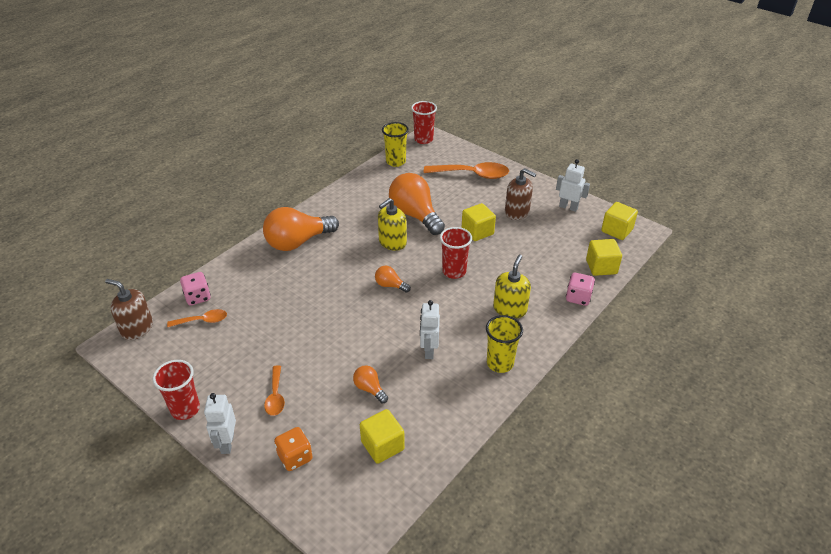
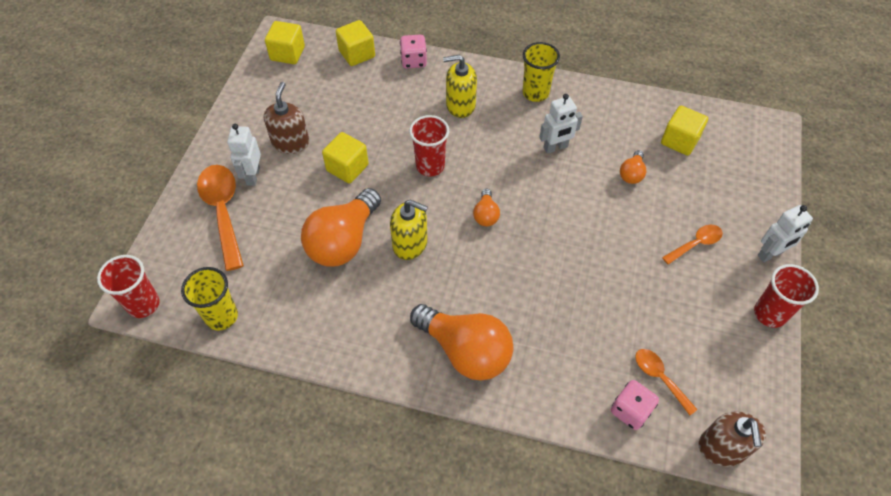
camera: 115 degrees left, 15 degrees up
(295, 457) = (739, 195): orange dice -> none
(568, 207) = (260, 100): white robot -> white robot (253, 176)

